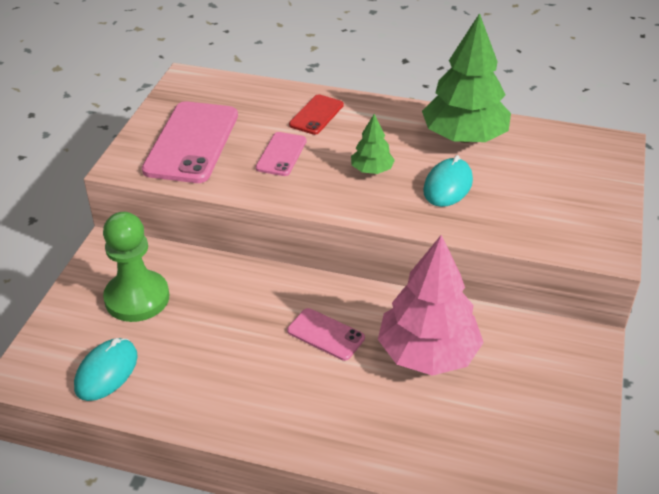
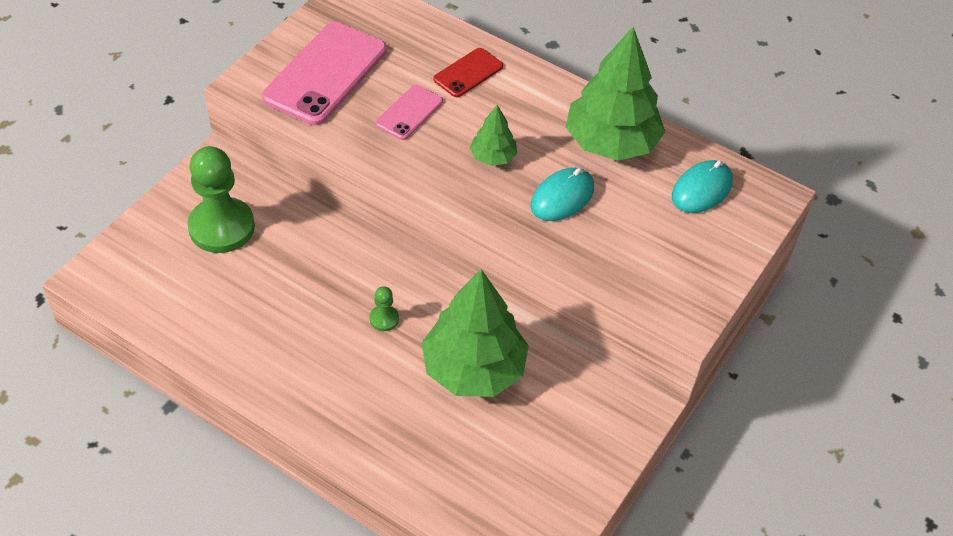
camera: 15 degrees right, 10 degrees up
(106, 372) = (165, 297): turquoise mouse -> turquoise mouse (701, 189)
(325, 334) = (384, 319): pink phone -> green pawn
(428, 353) = (473, 368): pink tree -> green tree

